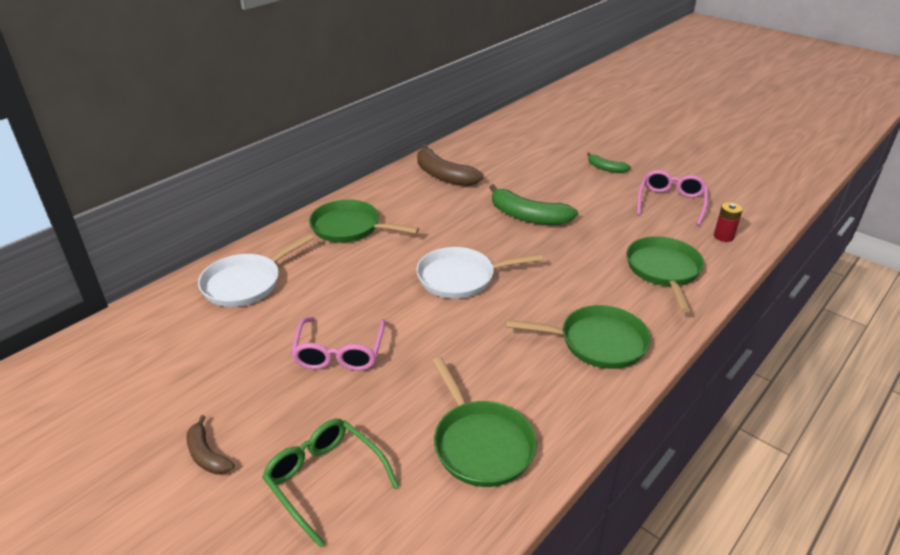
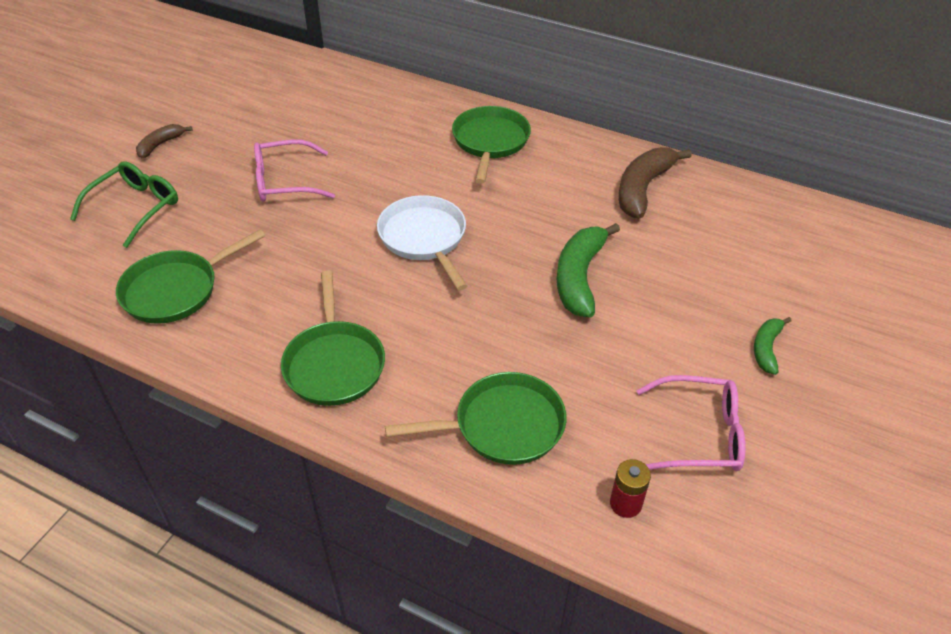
camera: 75 degrees right, 10 degrees up
(246, 283) = (372, 104): white pan -> none

